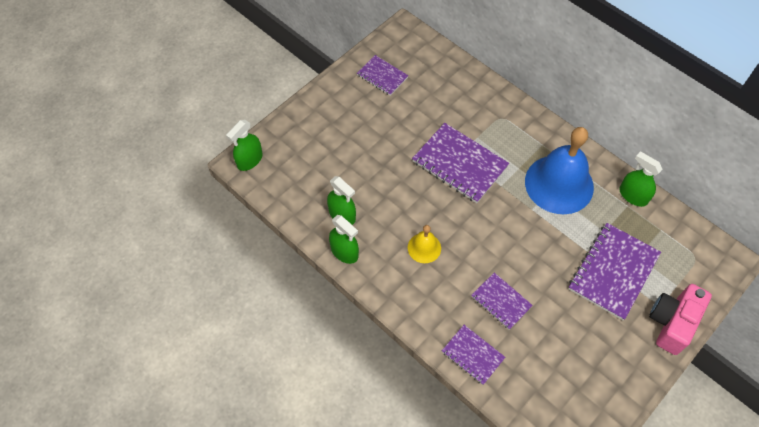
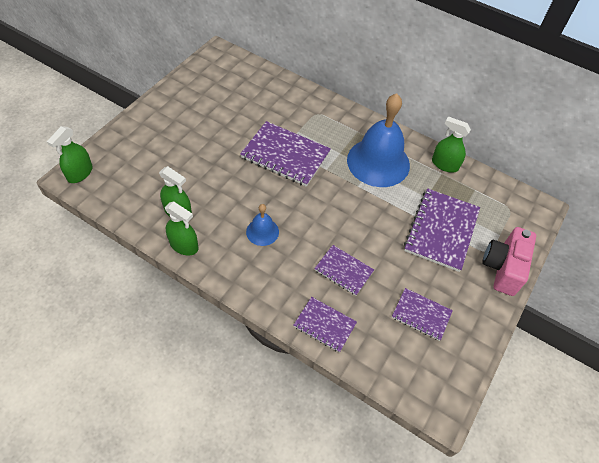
camera: 15 degrees left, 5 degrees down
(382, 76) = (203, 90): purple notebook -> purple notebook (421, 315)
(424, 248) = (262, 231): yellow bell -> blue bell

